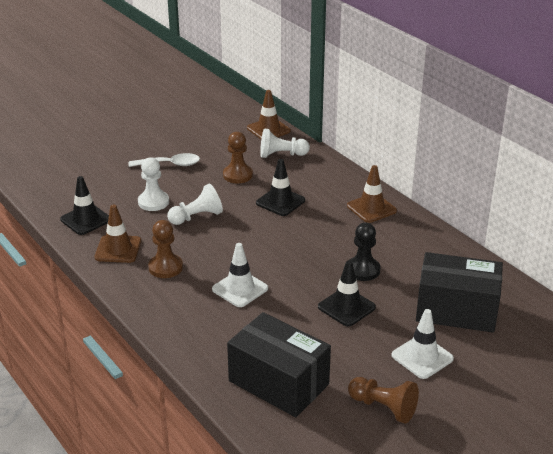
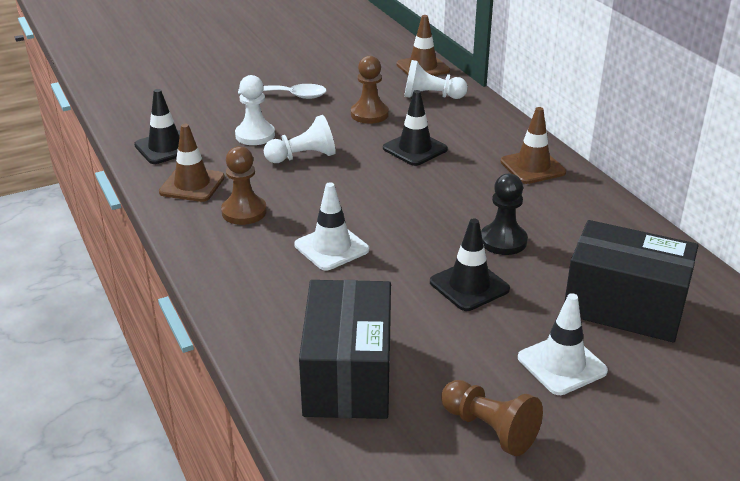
camera: 10 degrees right, 0 degrees up
(278, 382) = (348, 375): black box -> black box turned 45 degrees clockwise

